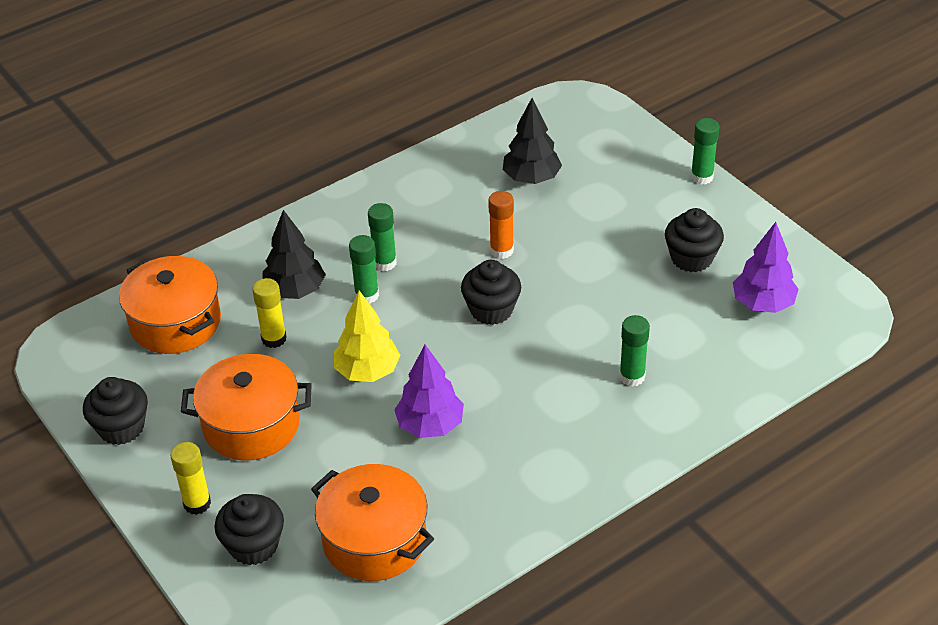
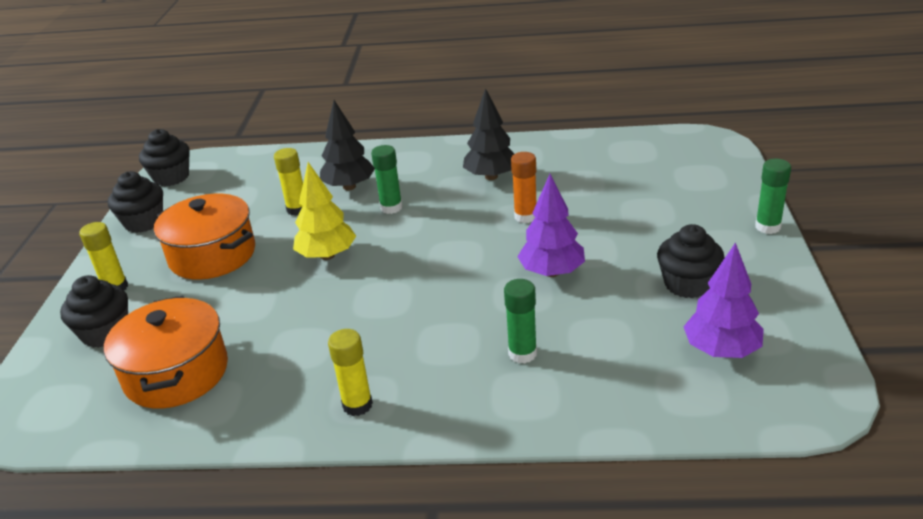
camera: 40 degrees right, 10 degrees down
(175, 322) = (256, 177): orange pot -> none
(384, 263) = (429, 192): green glue stick -> none
(430, 425) = (320, 312): purple tree -> purple tree (551, 272)
(491, 310) = (467, 253): black cupcake -> black cupcake (171, 177)
(531, 178) = (609, 178): black tree -> black tree (491, 177)
(557, 481) = (357, 405): none -> yellow glue stick

